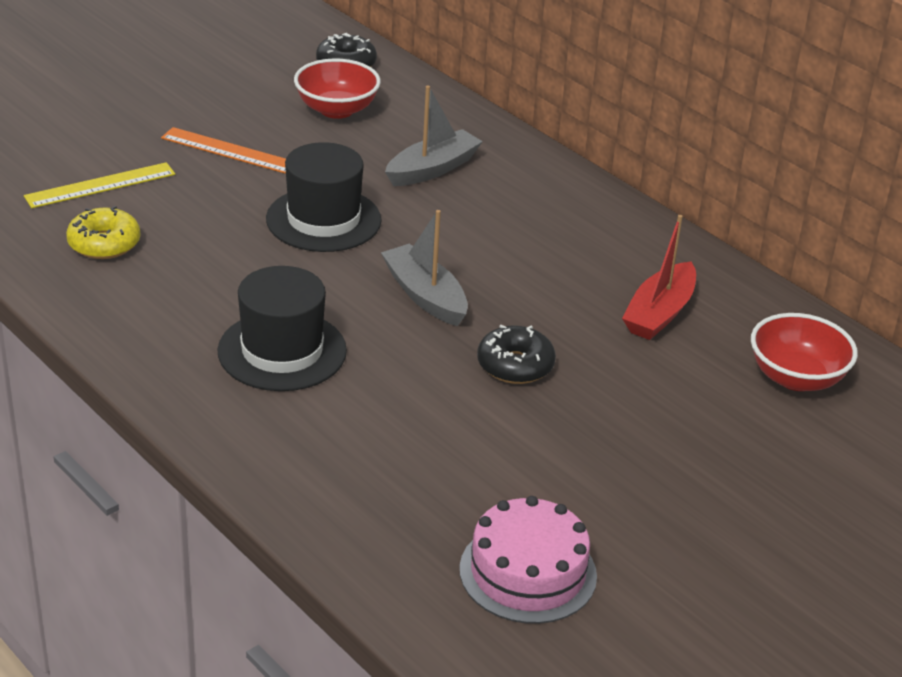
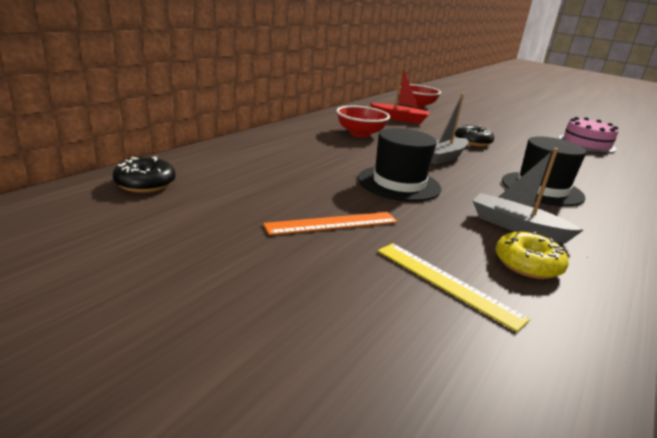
camera: 105 degrees left, 10 degrees down
(229, 151) = (332, 223): orange ruler -> orange ruler turned 60 degrees clockwise
(336, 110) = (236, 184): red bowl -> red bowl (360, 134)
(432, 169) = (308, 155): grey boat -> grey boat (517, 227)

